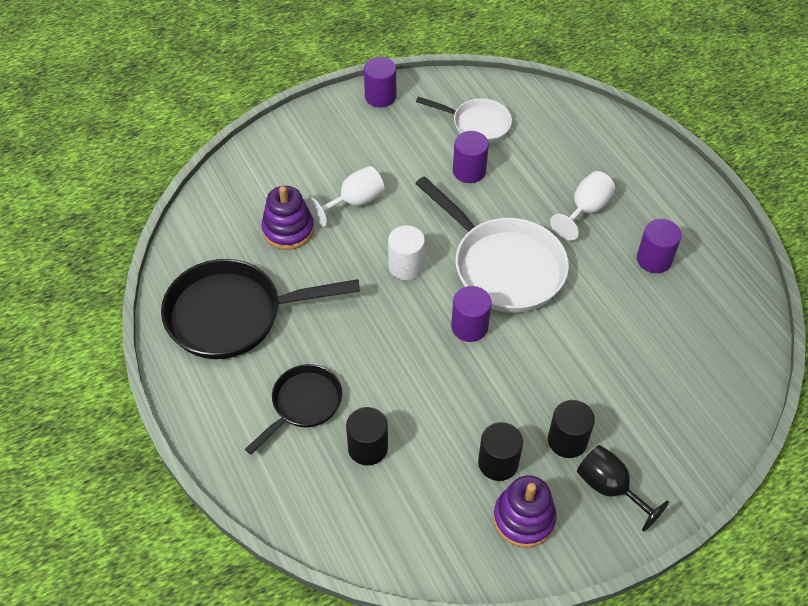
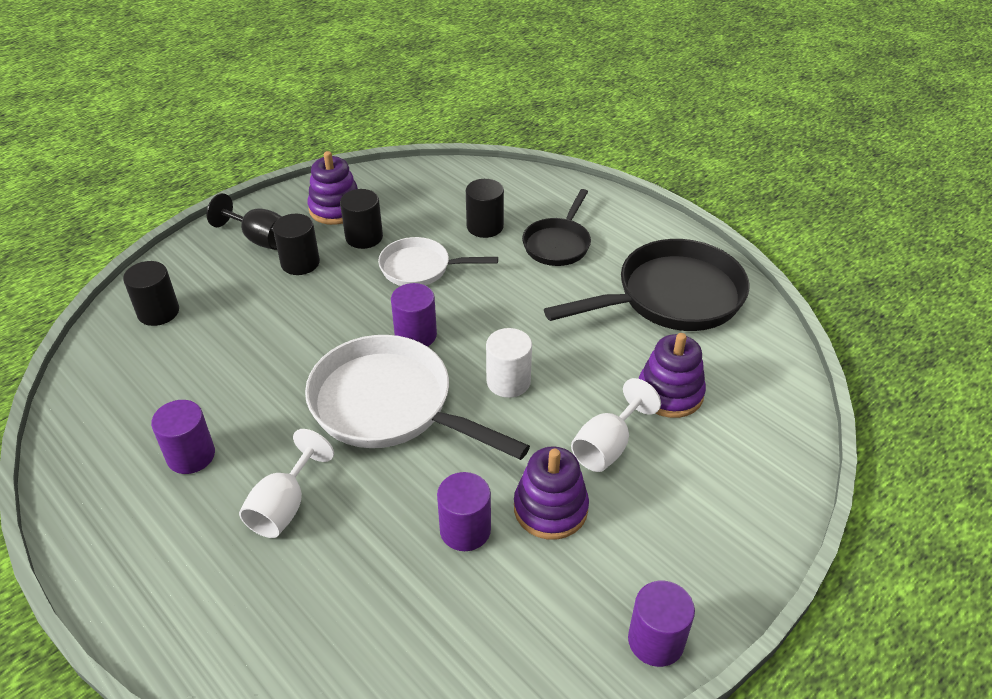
camera: 165 degrees right, 10 degrees down
(410, 172) = (550, 508): none -> purple stacking toy
(477, 124) = (474, 622): white pan -> white pan (420, 268)
(702, 407) = (158, 312): none -> black cylinder

